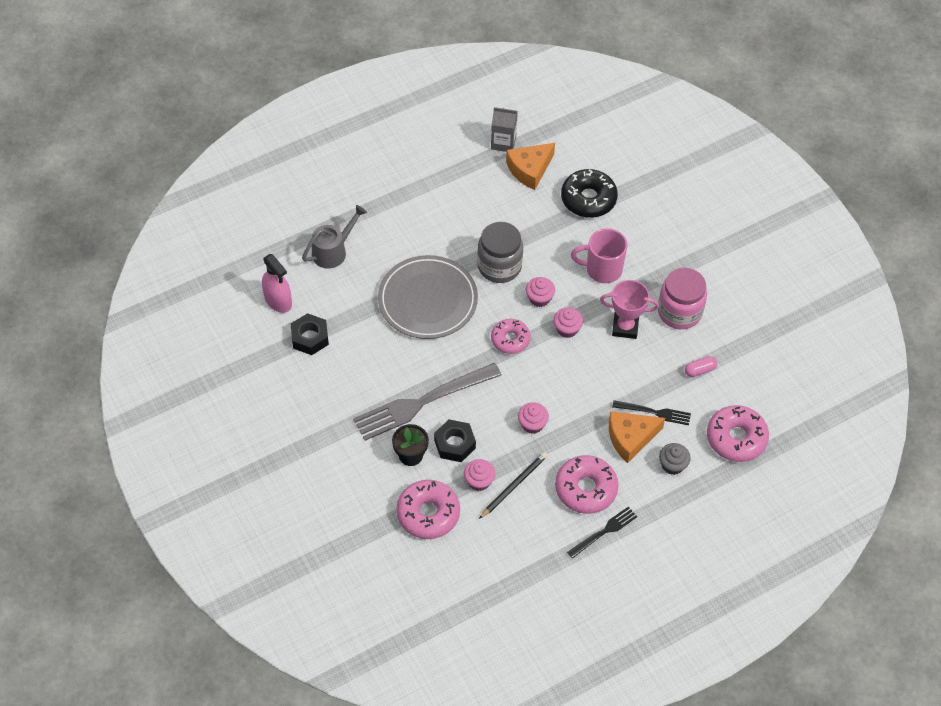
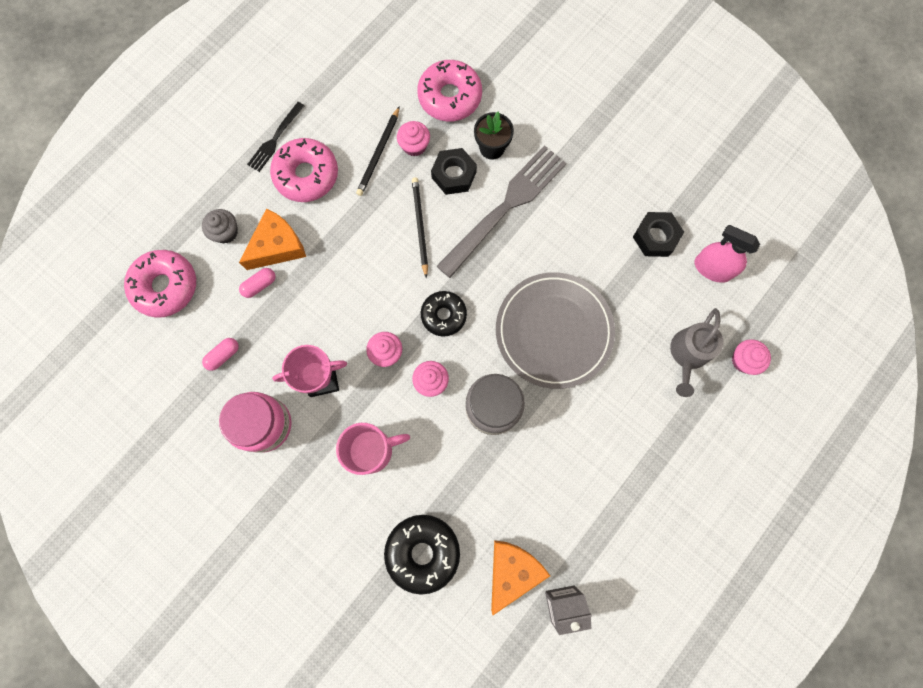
camera: 160 degrees right, 20 degrees up
(502, 412) = (420, 226): none -> black pencil
(510, 340) = (443, 315): pink donut -> black donut
(532, 424) = (384, 224): pink cupcake -> pink cupcake (744, 360)
(655, 412) = (260, 285): black fork -> pink capsule

